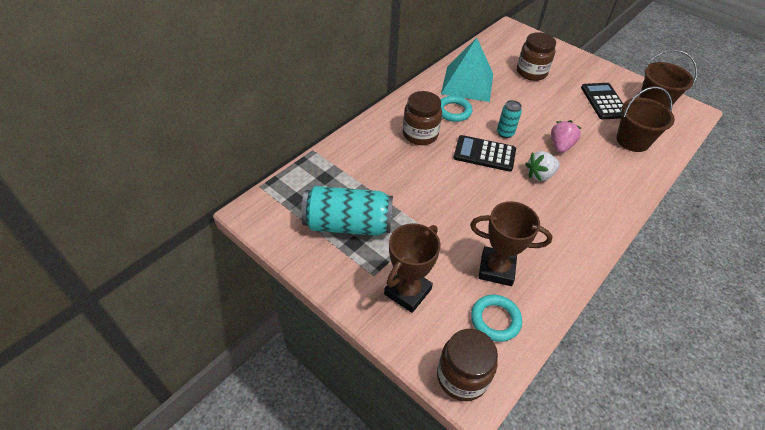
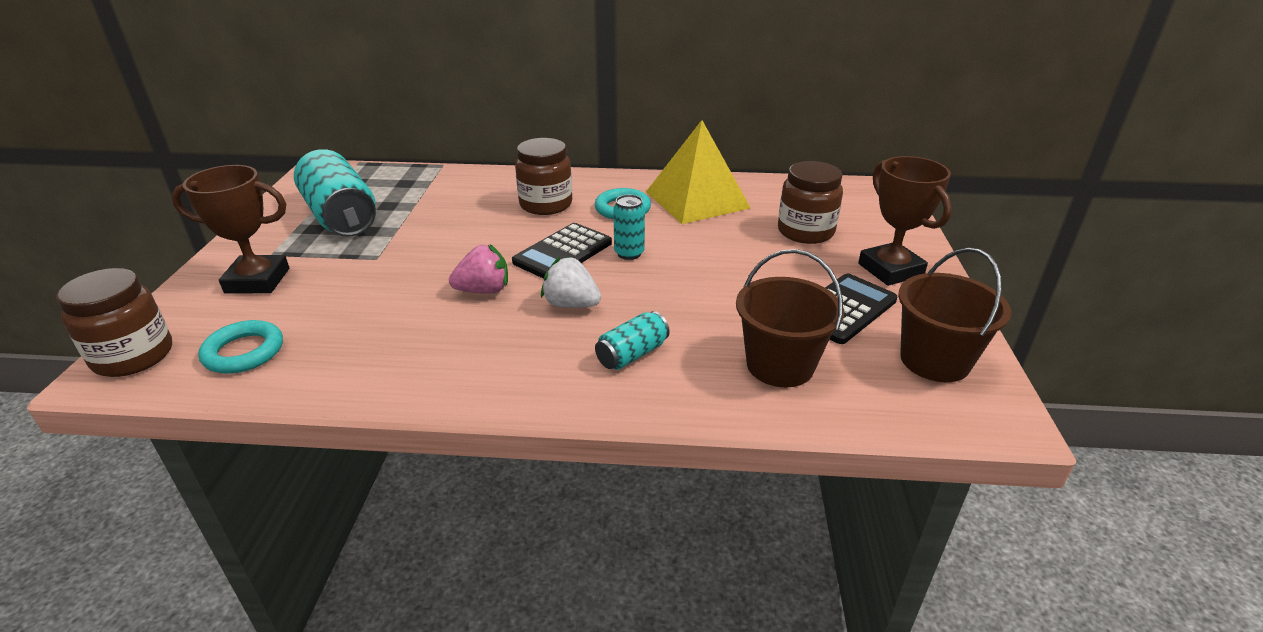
camera: 55 degrees right, 15 degrees down
(467, 83) = (697, 199): turquoise pyramid -> yellow pyramid
(484, 154) = (563, 253): black calculator -> black calculator turned 120 degrees counterclockwise
(496, 269) = (340, 326): brown trophy -> brown trophy (890, 270)
(560, 146) = (663, 302): pink strawberry -> pink strawberry (484, 290)
(597, 176) = (632, 354): none -> turquoise can

